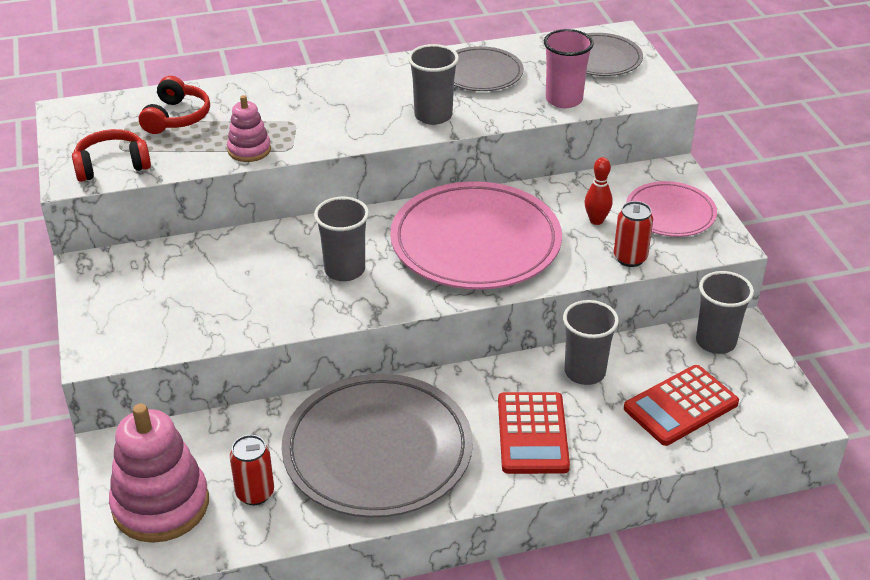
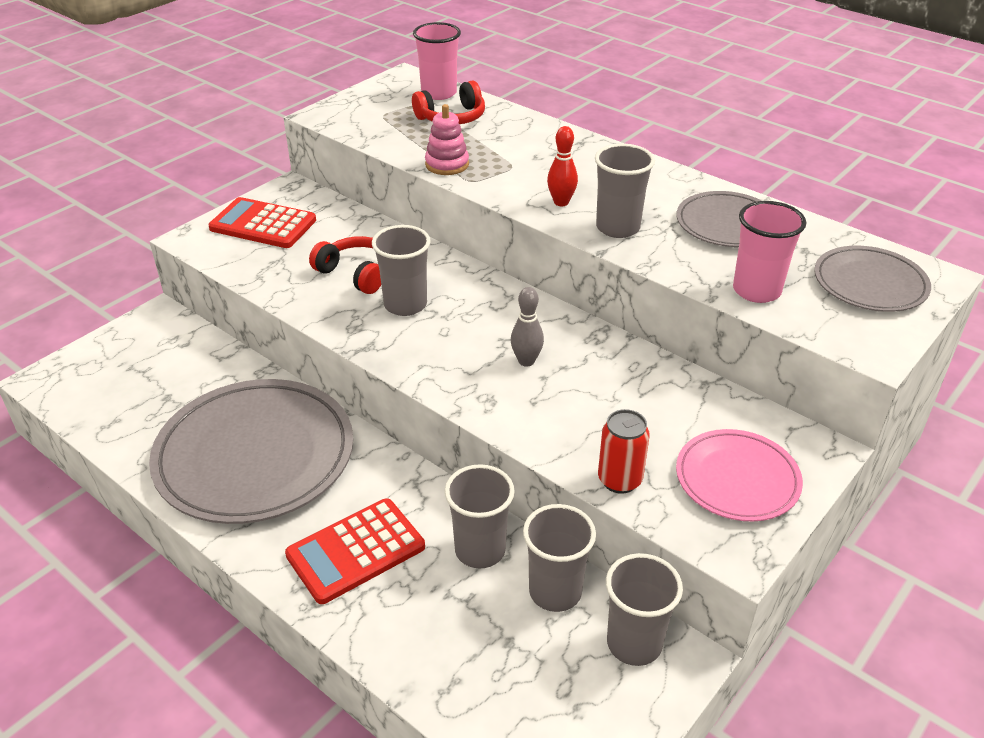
camera: 55 degrees right, 0 degrees up
(112, 165) = (357, 121): red headphones -> red headphones (357, 273)
(124, 106) = (439, 93): none -> pink cup
(161, 505) = (112, 368): pink stacking toy -> none
(255, 493) = (155, 410): red can -> none
(475, 242) = (526, 361): pink plate -> grey bowling pin
(596, 220) = (655, 427): red bowling pin -> red bowling pin (561, 202)
(649, 355) = (555, 592): none -> grey cup
(680, 406) = (496, 657): red calculator -> red calculator (263, 224)

